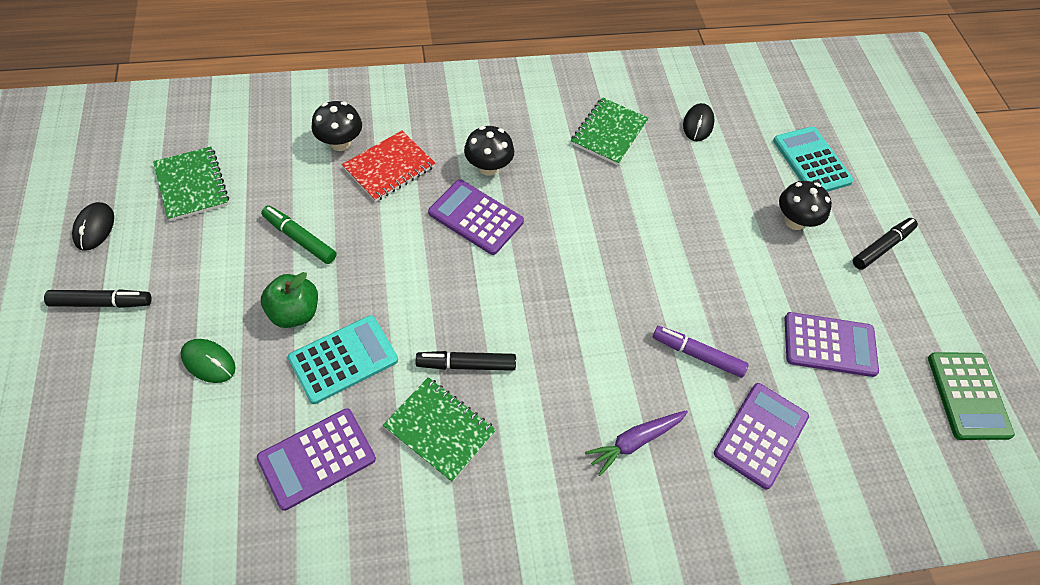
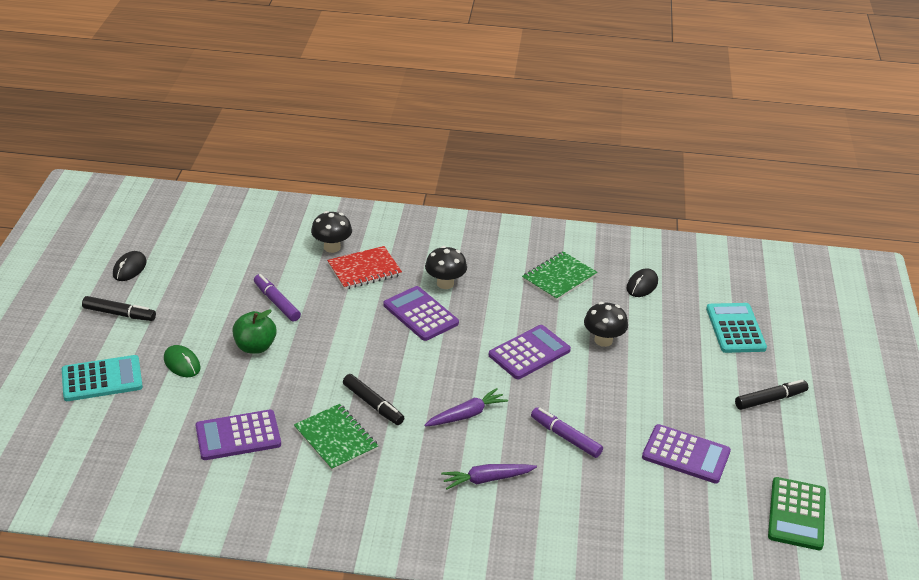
camera: 20 degrees right, 20 degrees down
(192, 185) = (209, 255): green notebook -> none
(299, 239) = (276, 302): green marker -> purple marker
(343, 359) = (280, 382): turquoise calculator -> turquoise calculator (102, 379)
(466, 365) = (373, 404): black marker -> black marker turned 150 degrees counterclockwise
(578, 351) = (466, 415): none -> purple carrot
(761, 435) = (595, 498): purple calculator -> purple calculator (529, 353)
(794, 221) = (697, 367): black mushroom -> black mushroom (603, 340)

